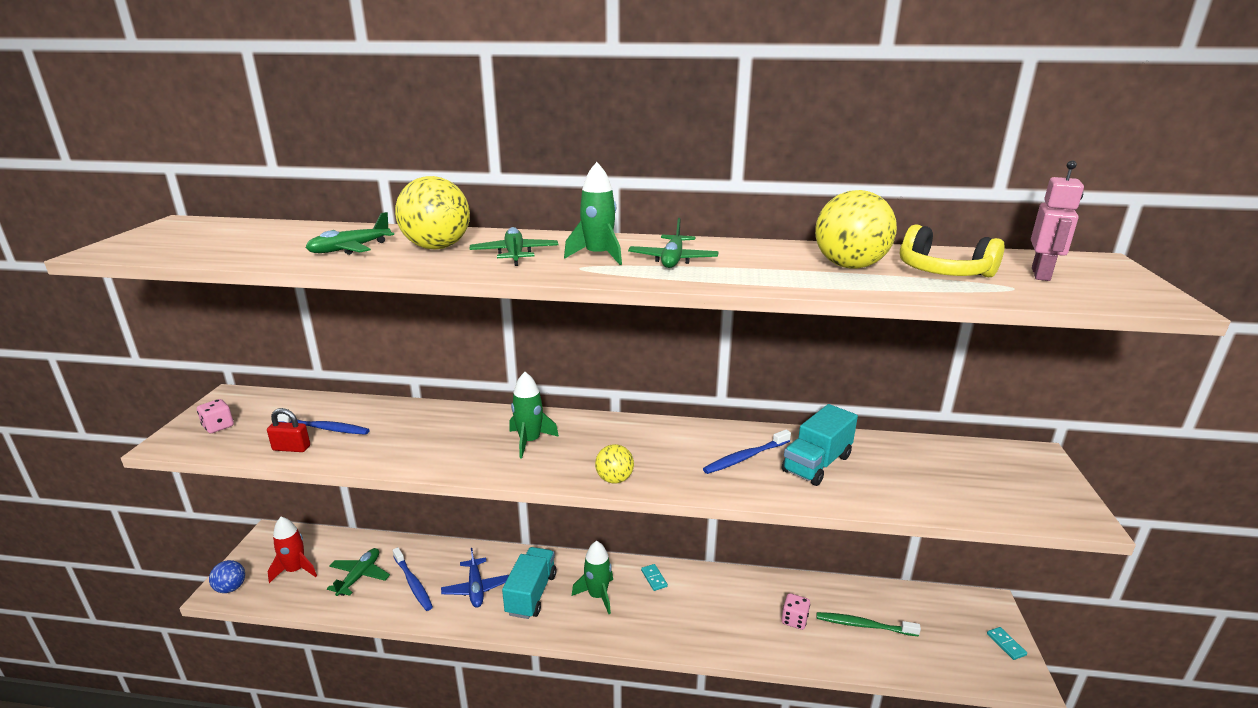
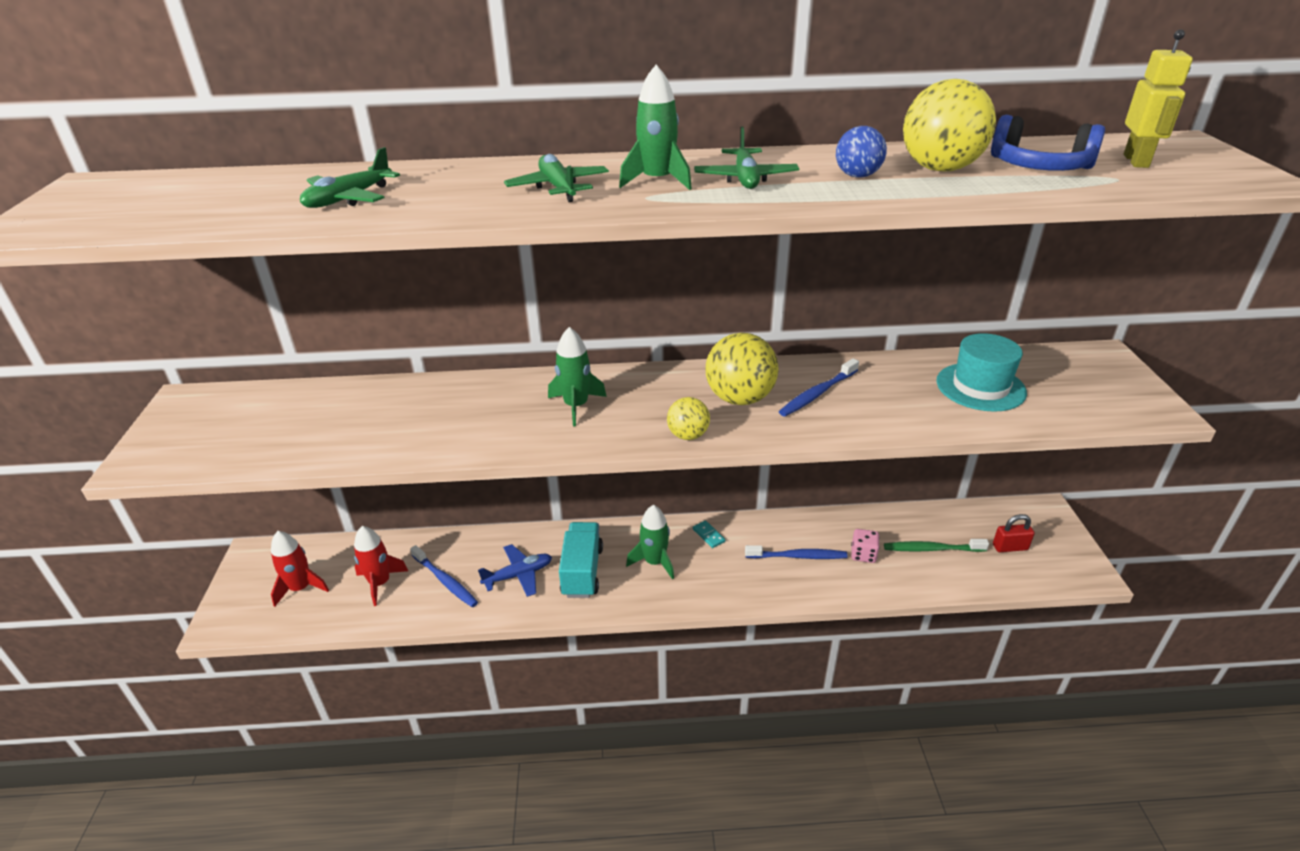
camera: 10 degrees left, 10 degrees up
(218, 426) = (189, 436): pink dice -> none
(231, 588) = (230, 619): blue ball -> blue ball (857, 176)
(291, 448) = (296, 450): red padlock -> red padlock (1010, 547)
(324, 428) = (325, 422): blue toothbrush -> blue toothbrush (798, 556)
(360, 576) = (380, 583): green plane -> red rocket
(437, 247) = (457, 187): yellow ball -> yellow ball (739, 398)
(475, 588) = (518, 575): blue plane -> blue plane turned 90 degrees counterclockwise
(816, 464) = (893, 391): turquoise truck -> none
(903, 470) = (980, 387): none -> turquoise hat
(942, 272) = (1038, 167): yellow headphones -> blue headphones
(1006, 644) = (1068, 545): turquoise domino -> none
(1041, 274) = (1136, 161): pink robot -> yellow robot

